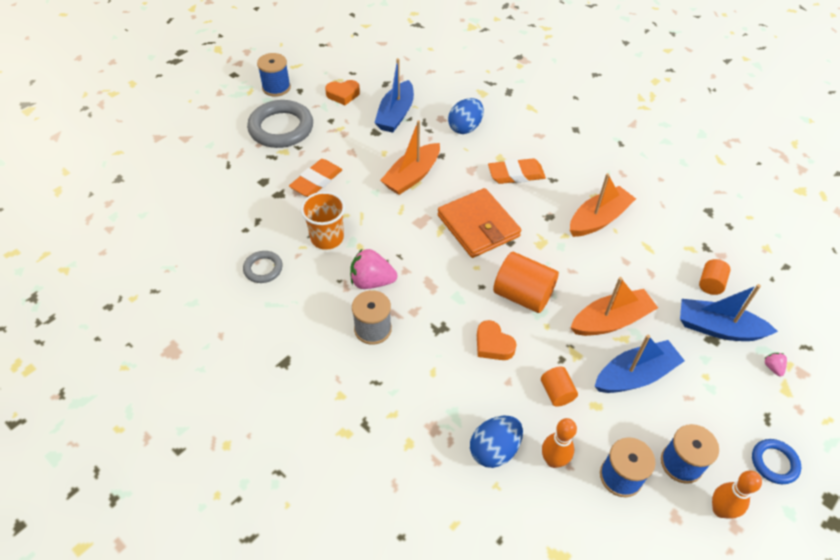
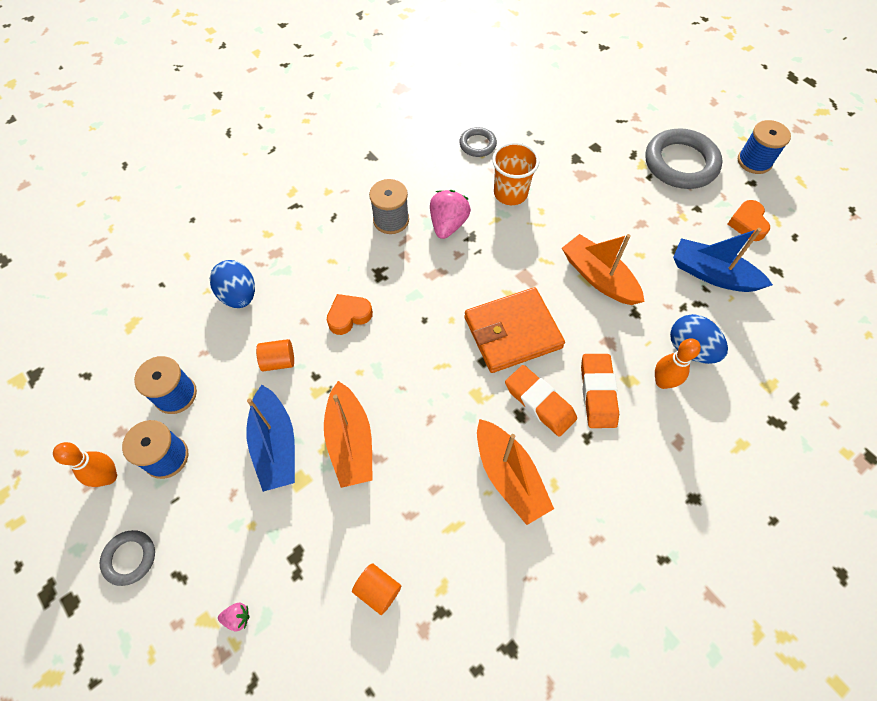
camera: 100 degrees right, 10 degrees up
(316, 181) = (593, 189): orange eraser -> orange eraser (539, 402)
(523, 295) = (404, 357): orange cylinder -> none
(553, 460) = (212, 340): orange bowling pin -> orange bowling pin (662, 382)
(718, 328) = (309, 570): blue boat -> none
(774, 463) = (130, 558): blue ring -> grey ring

